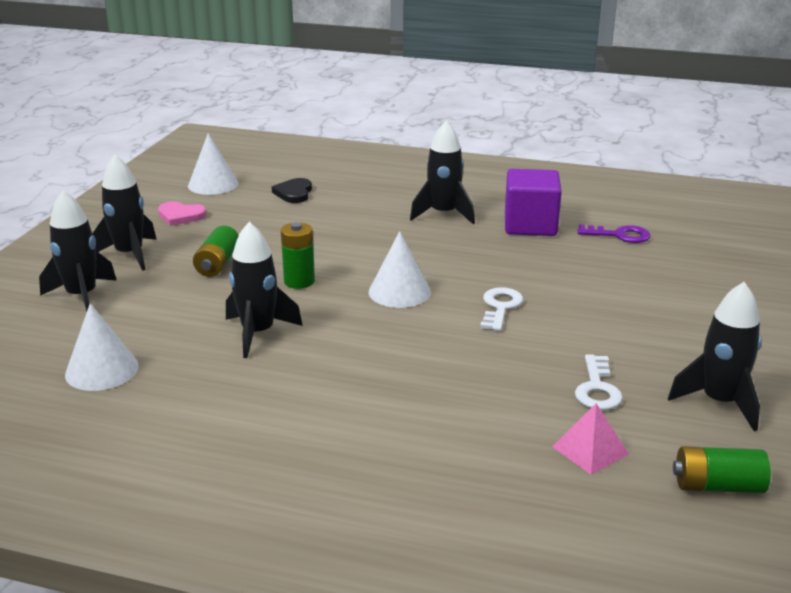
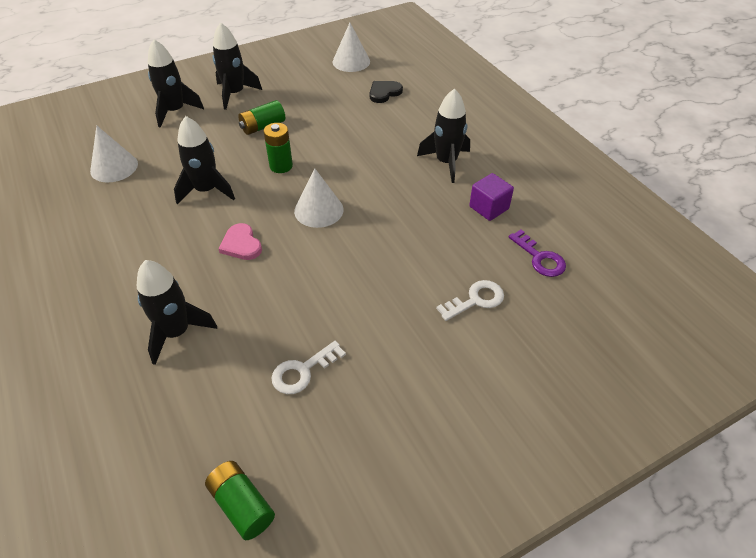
camera: 45 degrees right, 20 degrees up
(180, 216) = (299, 78): pink heart -> pink heart (241, 244)
(500, 307) = (354, 263): white key -> white key (475, 300)
(530, 225) = (489, 208): purple cube -> purple cube, size x0.64
(590, 450) = (223, 410): pink pyramid -> none
(719, 402) = (355, 449): black rocket -> black rocket (176, 332)

